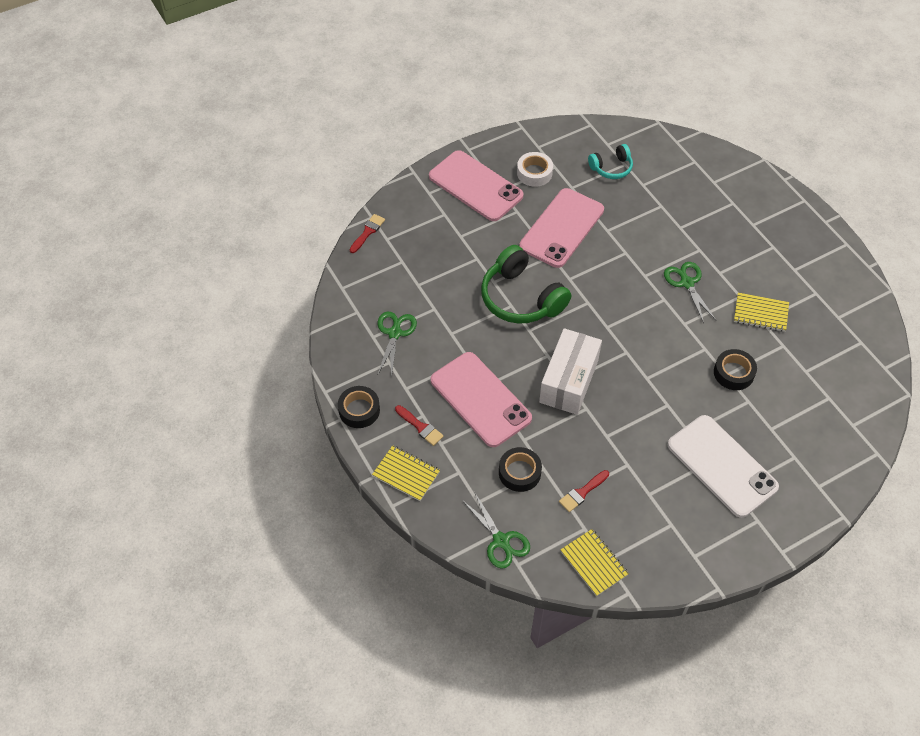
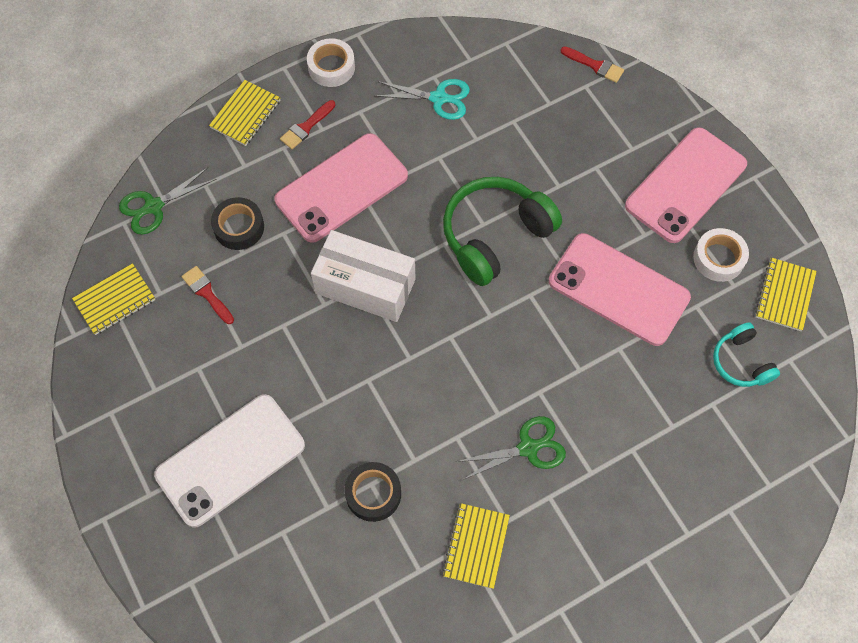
camera: 90 degrees right, 10 degrees up
(359, 410) = (331, 67): black tape -> white tape
(394, 333) = (438, 98): green scissors -> turquoise scissors
(560, 142) = (784, 295): none -> yellow notebook

